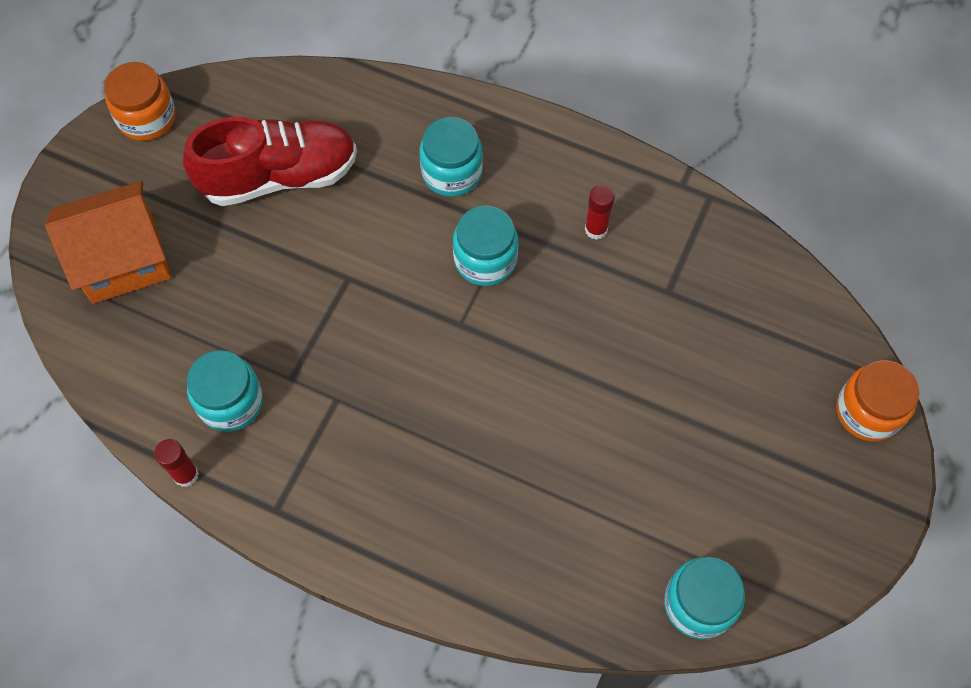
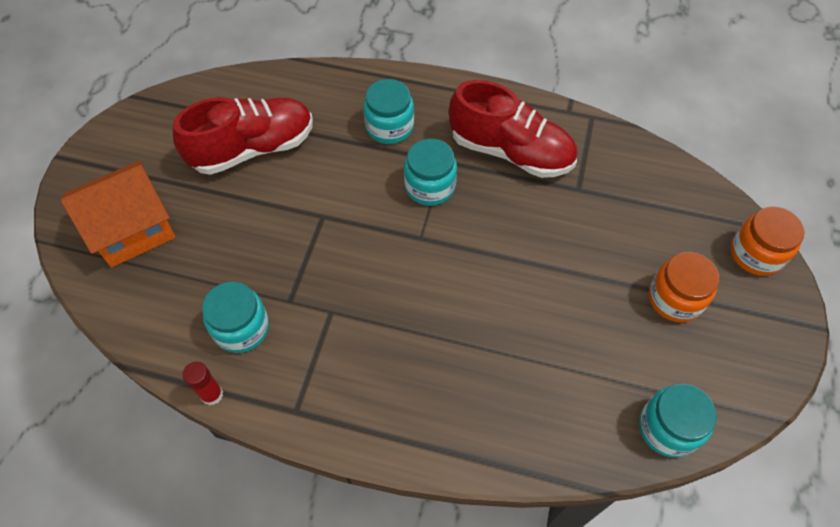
camera: 10 degrees left, 5 degrees down
(147, 118) = (138, 120): orange jar -> orange jar (675, 298)
(596, 229) = (511, 152): red glue stick -> red shoe

